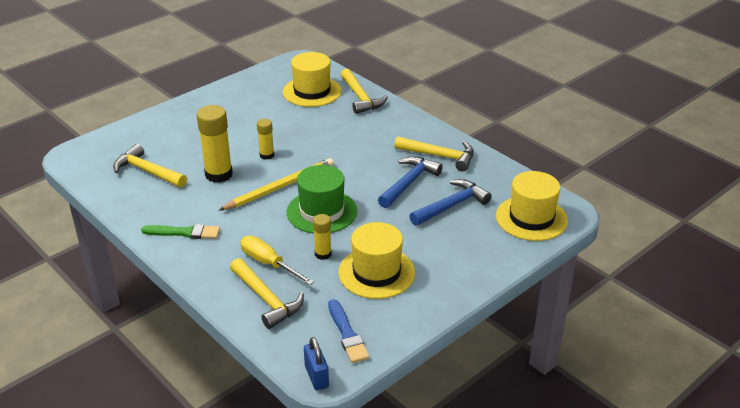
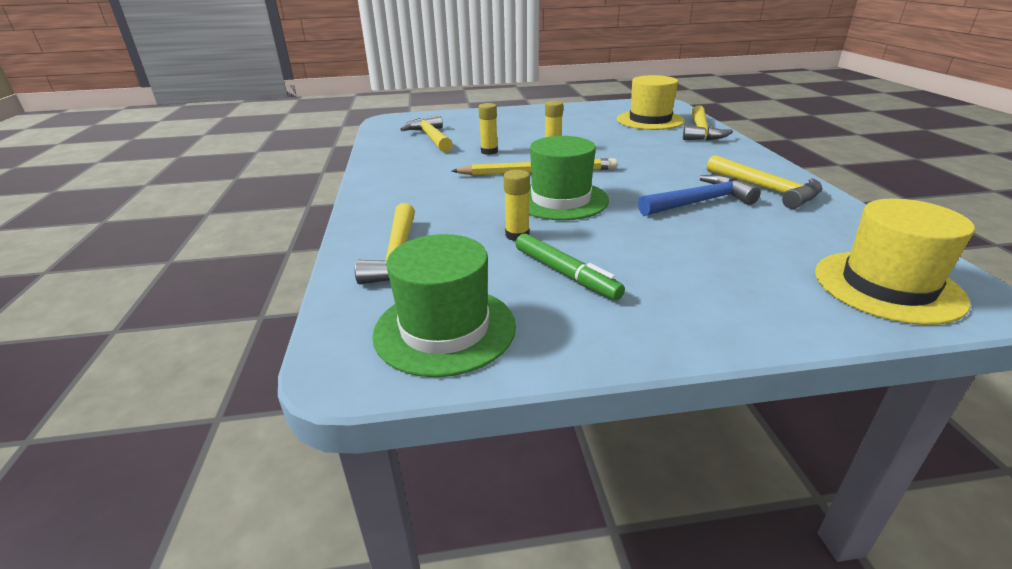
camera: 35 degrees right, 5 degrees down
(184, 232) = (400, 181): green brush -> none
(218, 174) = (489, 152): yellow glue stick -> yellow glue stick, size x0.55
(269, 263) = (445, 226): yellow screwdriver -> none
(316, 376) = (338, 366): blue padlock -> none
(347, 334) = (445, 329): blue brush -> green hat
(376, 272) = (565, 274): yellow hat -> green marker
(451, 206) = (746, 237): blue hammer -> none

